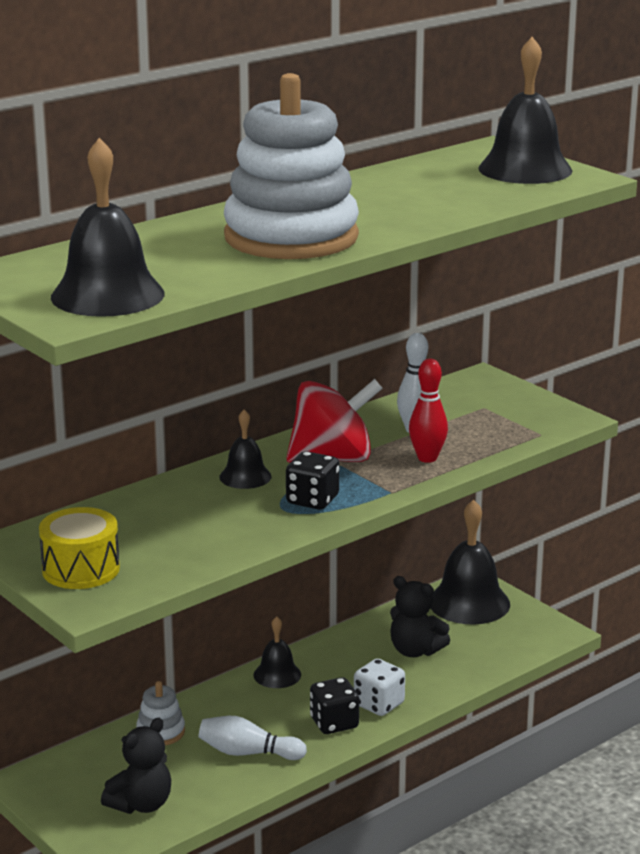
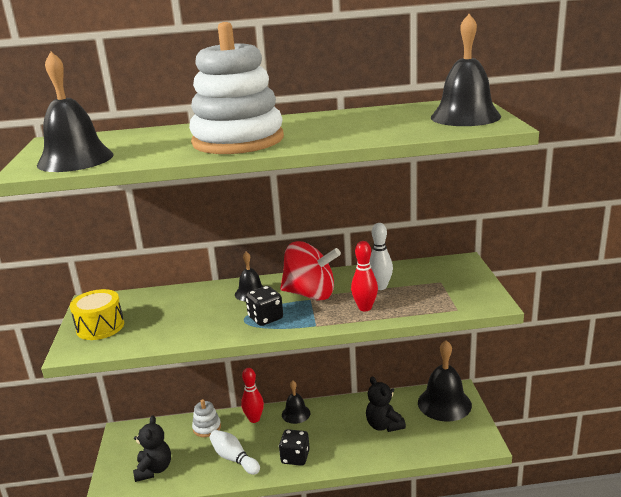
camera: 35 degrees right, 0 degrees up
(141, 804) = (154, 469): black teddy bear -> black teddy bear turned 75 degrees counterclockwise
(222, 699) = (254, 419): none -> red bowling pin
(379, 704) = (330, 454): white dice -> none

